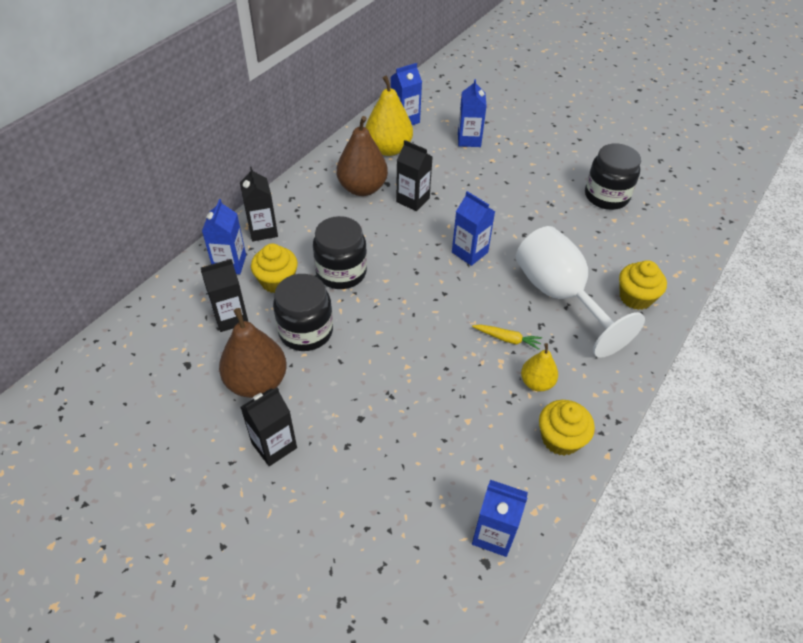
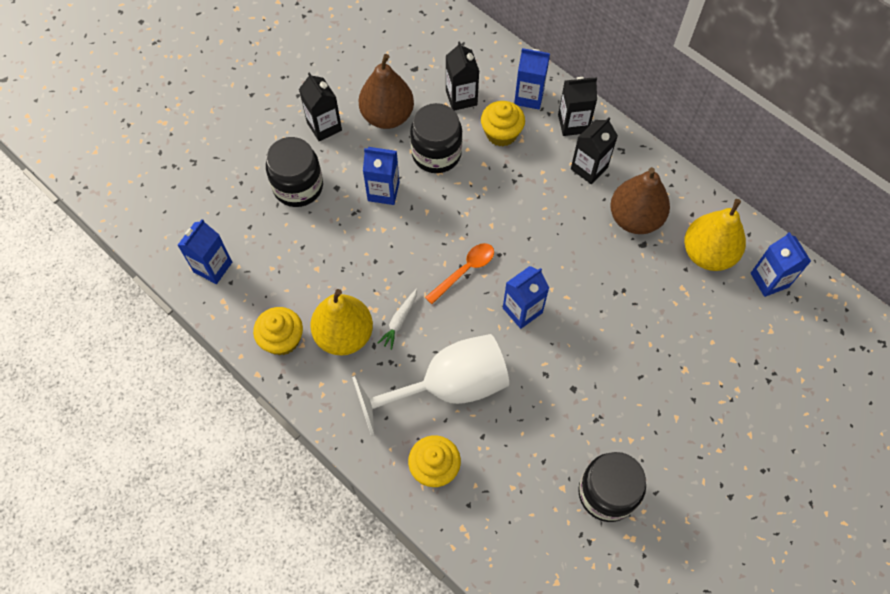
camera: 100 degrees right, 15 degrees up
(341, 272) = (507, 187): black jar -> black jar (298, 186)
(412, 200) = (612, 267): black carton -> black carton (589, 168)
(440, 295) = (465, 271): none -> orange spoon
(469, 140) = (727, 350): blue carton -> blue carton (383, 191)
(507, 339) = (399, 321): yellow carrot -> white carrot
(536, 382) = (344, 335): yellow pear -> yellow pear, size x1.76

